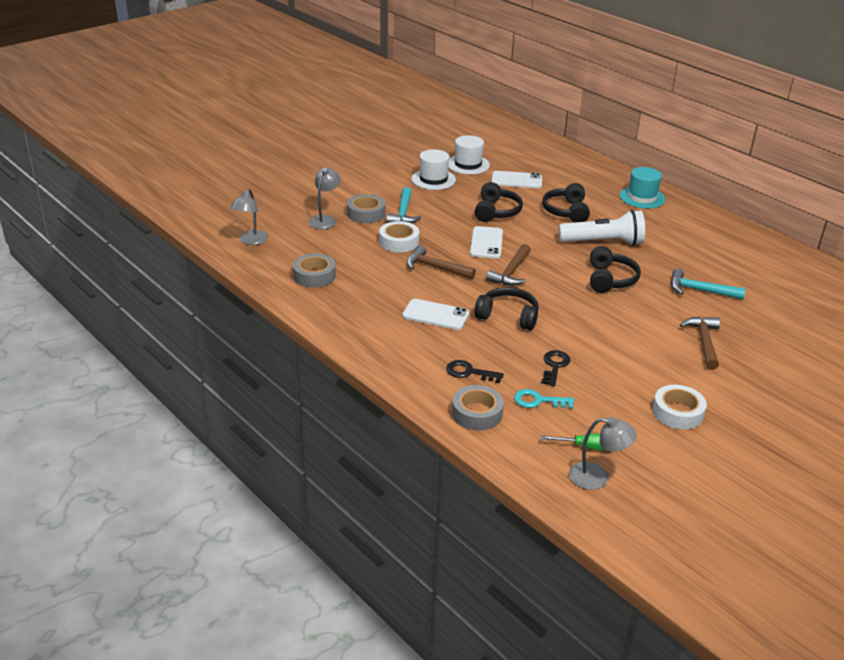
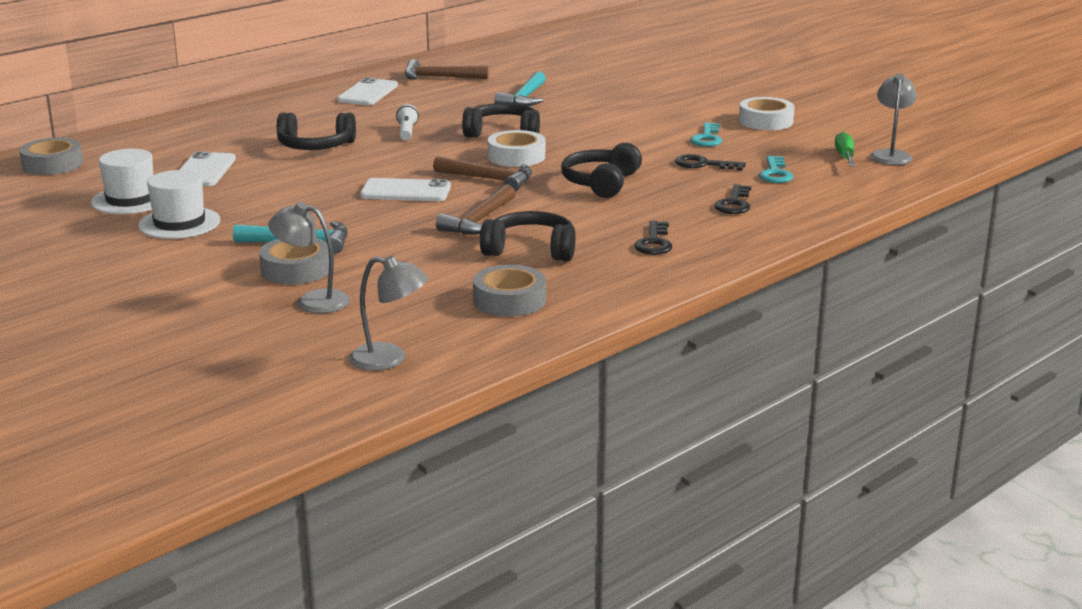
camera: 90 degrees left, 10 degrees down
(396, 331) = (654, 242): none -> black key
(399, 242) = (399, 244): white tape -> white tape (516, 156)
(435, 315) = (608, 220): white phone -> white phone (368, 93)
(477, 413) = (814, 201): grey tape -> grey tape (52, 164)
(496, 211) = (308, 184): black headphones -> black headphones (530, 250)
(603, 242) = (407, 132): white flashlight -> white flashlight, size x0.47
(621, 374) = (707, 138): none -> turquoise key
(642, 197) = (282, 108): turquoise hat -> none
(704, 342) = (632, 104): brown hammer -> brown hammer (439, 77)

